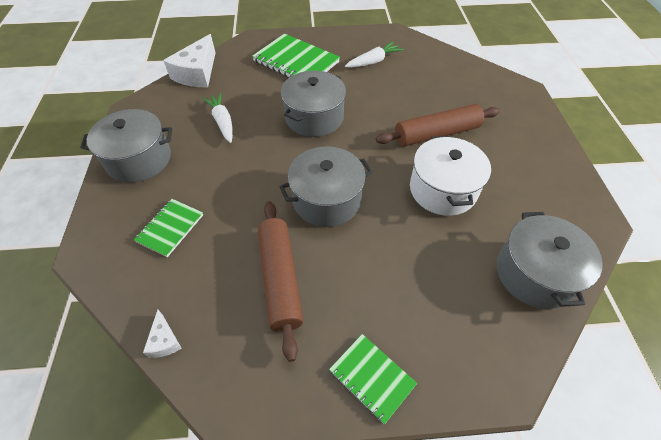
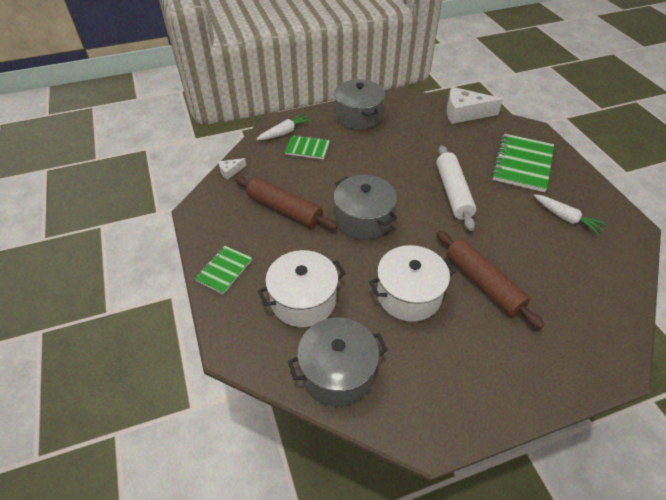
camera: 75 degrees right, 5 degrees down
(222, 122) = (417, 142): white carrot -> white carrot (285, 132)
(280, 279) = (284, 210): brown rolling pin -> brown rolling pin turned 60 degrees clockwise
(314, 118) = (453, 192): grey pot -> white rolling pin
(437, 287) = (303, 300): none -> white pot

